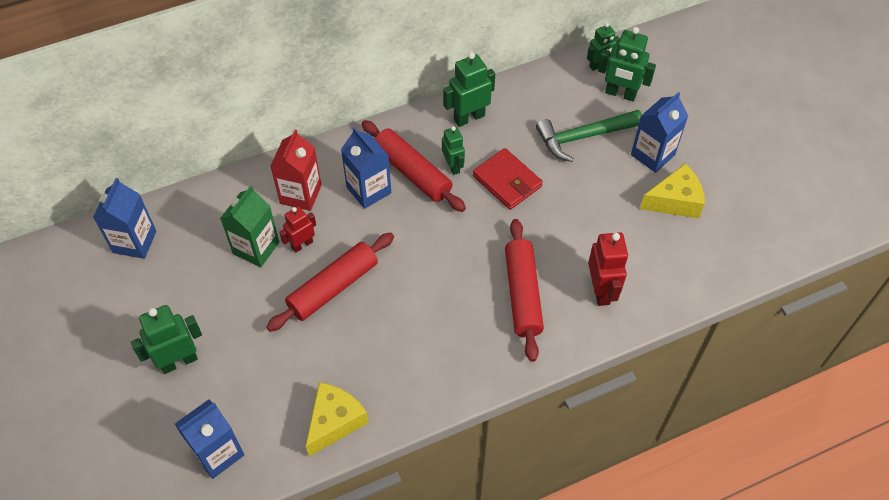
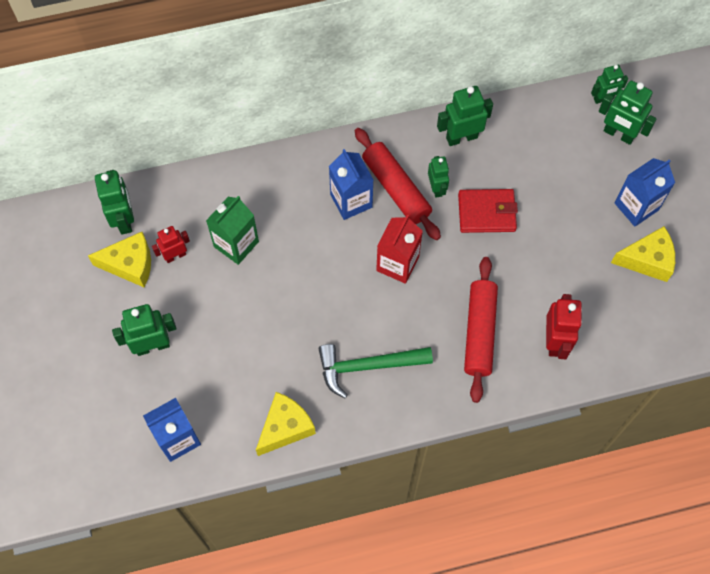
camera: 10 degrees right, 10 degrees up
(134, 242) = (124, 219): blue carton -> green robot
(145, 284) = (130, 264): none -> yellow cheese
(300, 194) = (285, 195): red carton -> red carton (397, 263)
(302, 244) = (279, 247): red robot -> red robot (175, 255)
(333, 287) = (302, 296): red rolling pin -> none
(507, 181) = (486, 212): red wallet -> red wallet turned 60 degrees counterclockwise
(583, 137) = (571, 176): green hammer -> green hammer (367, 366)

